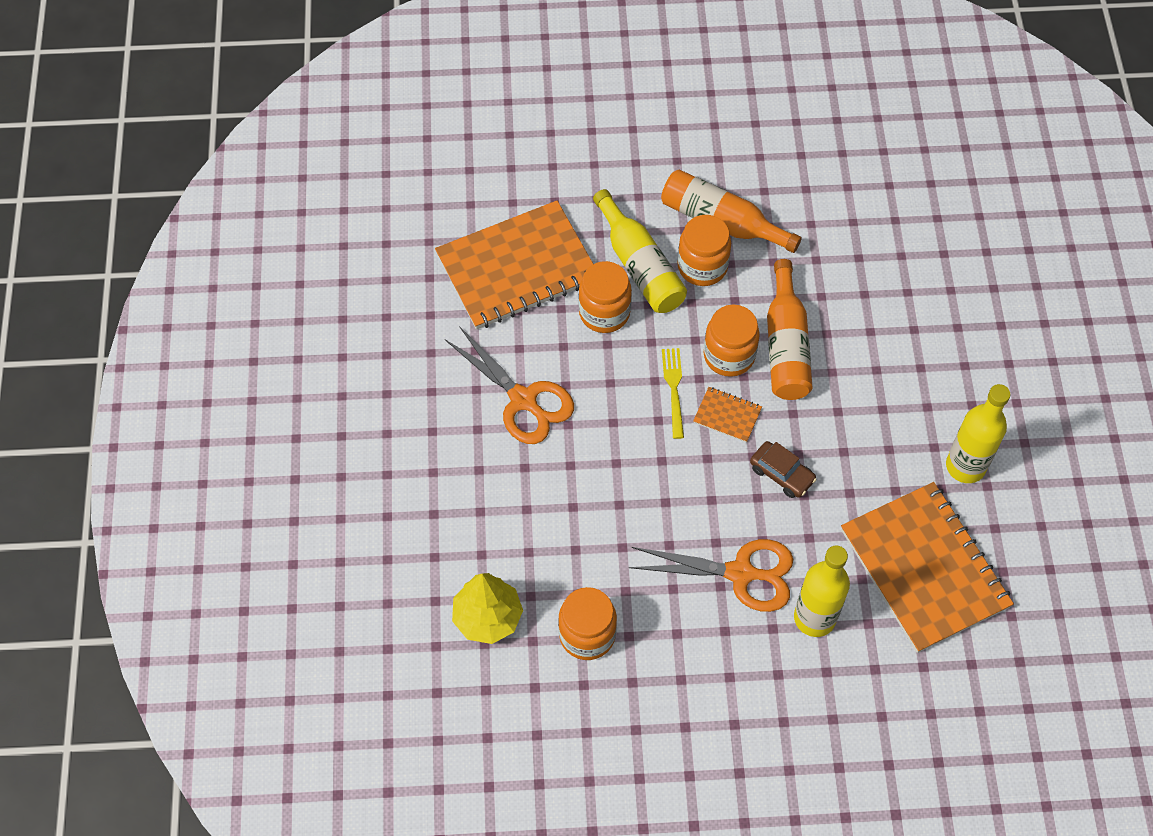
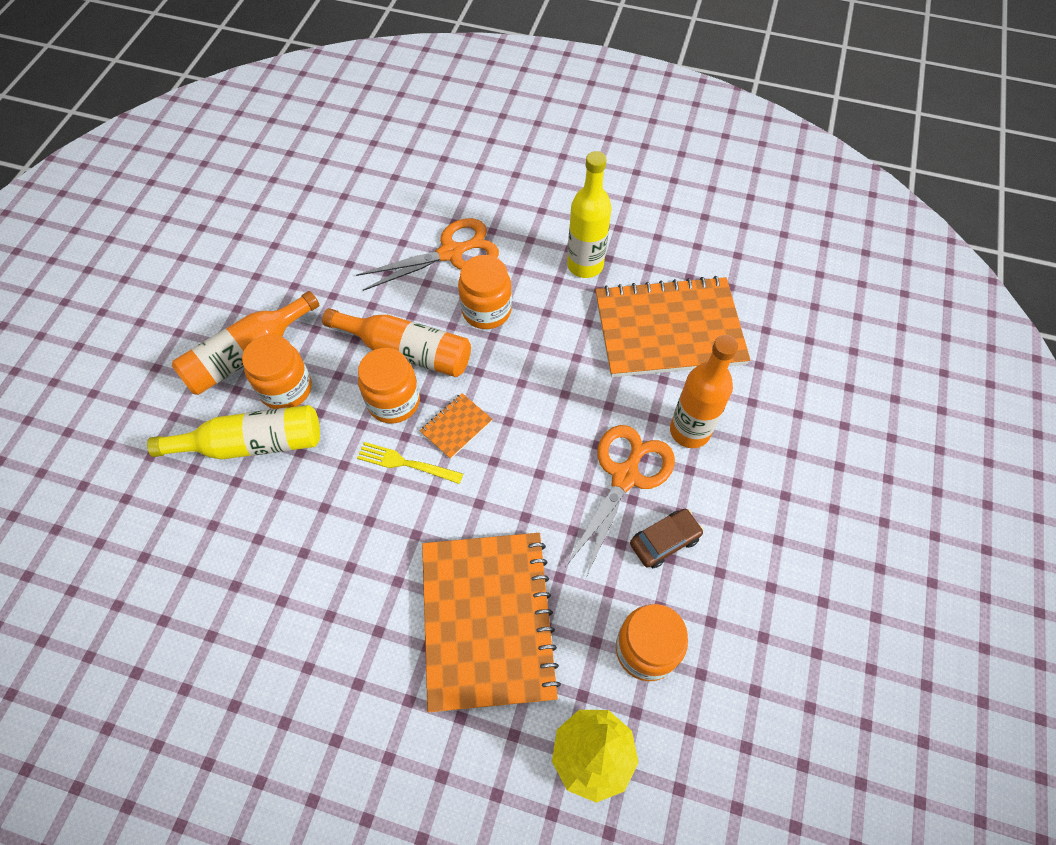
camera: 70 degrees left, 0 degrees up
(517, 268) = (183, 567): orange notebook -> orange notebook (487, 620)
(523, 400) = (346, 619): orange scissors -> orange scissors (451, 253)
(604, 313) = (287, 497): orange jar -> orange jar (486, 310)
(781, 474) = (536, 403): brown car -> brown car (664, 541)
(814, 618) = (690, 431): yellow bottle -> orange bottle

